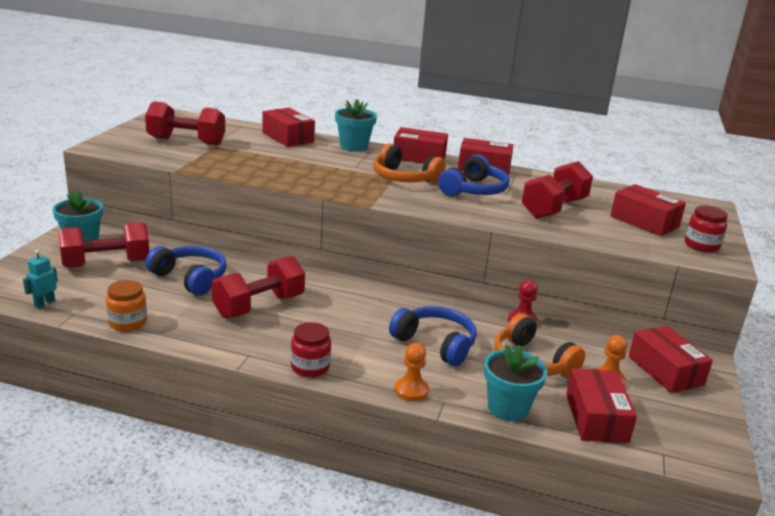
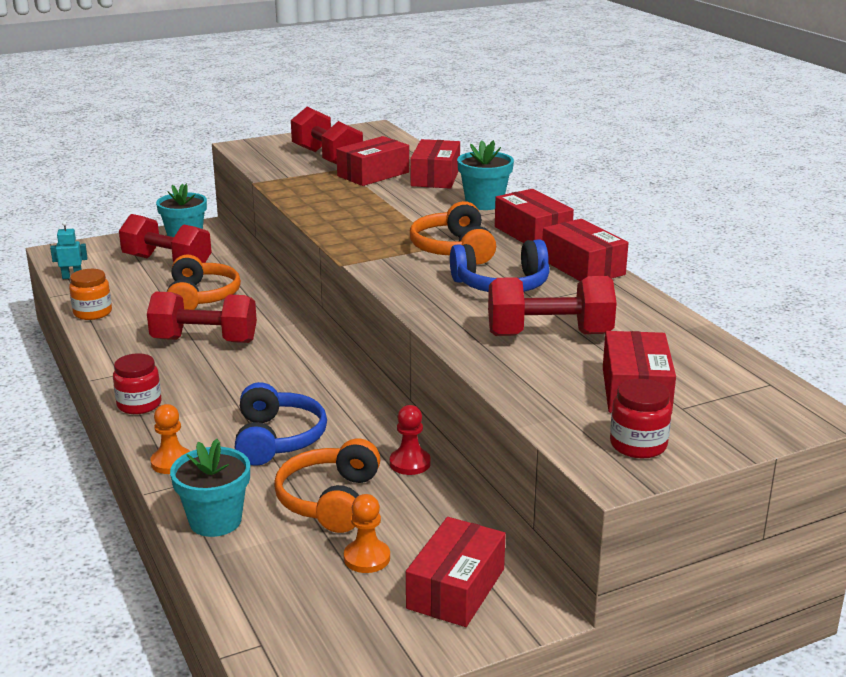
camera: 50 degrees right, 0 degrees up
(190, 278) = (201, 297): blue headphones -> orange headphones
(596, 418) = (272, 577): red box -> red box (373, 174)

